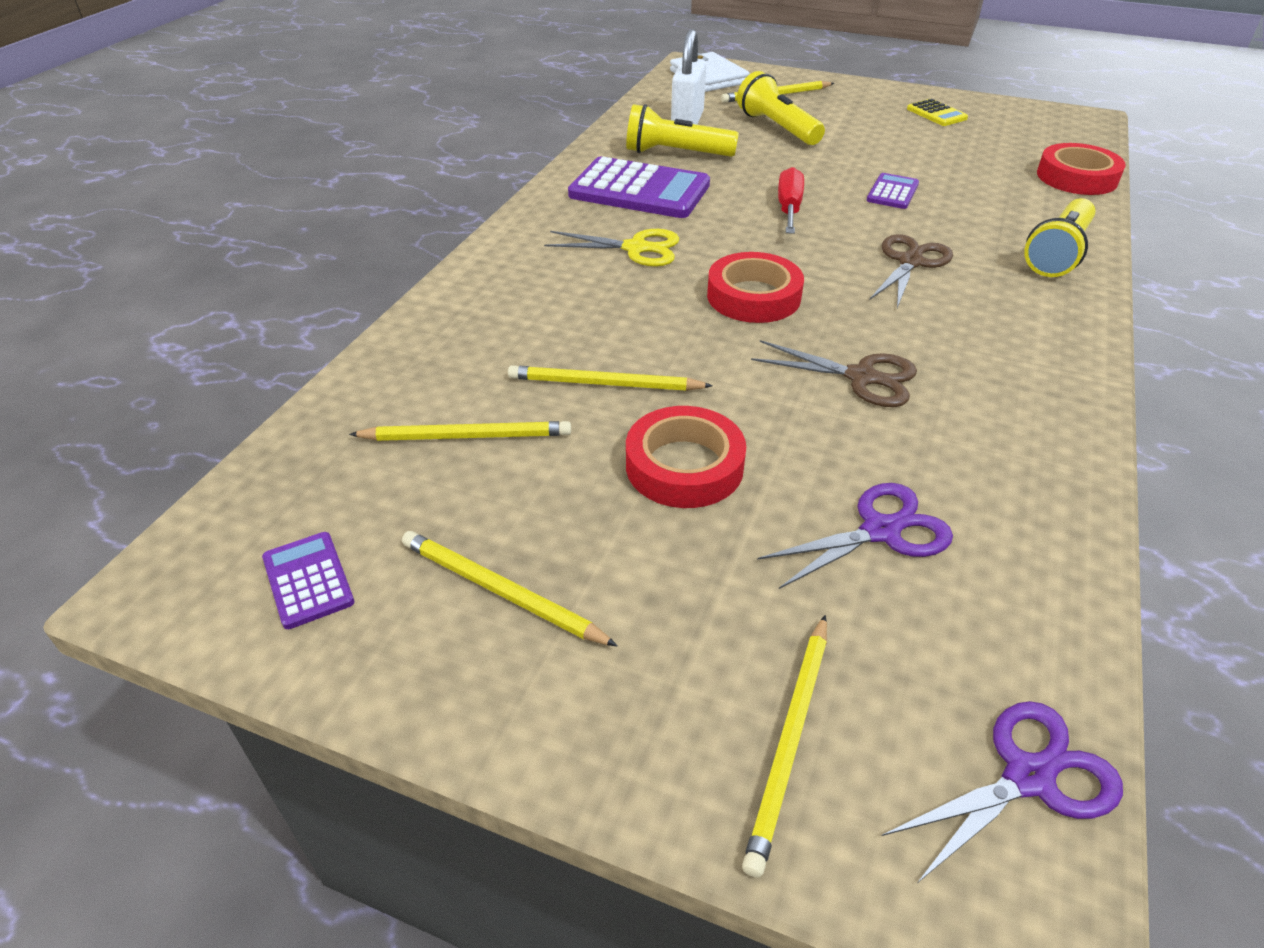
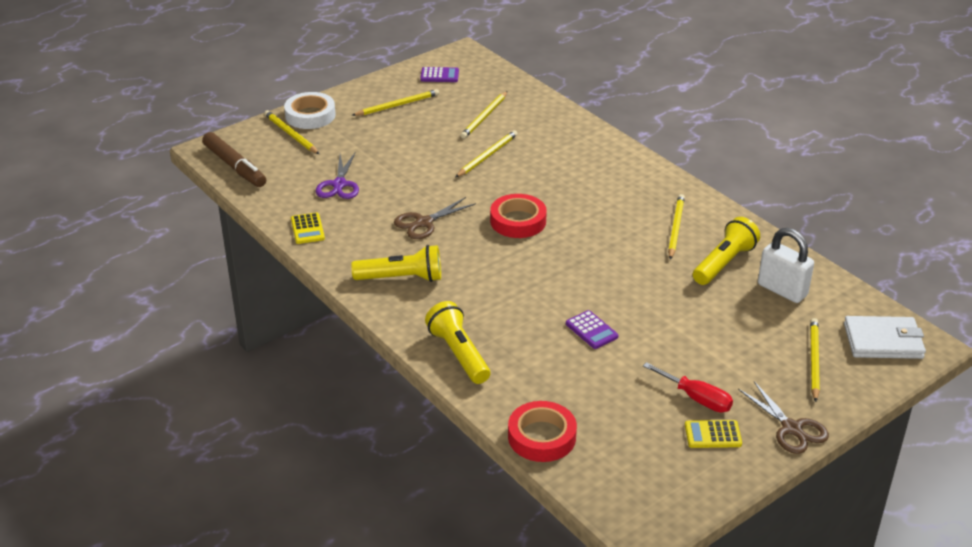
camera: 120 degrees right, 5 degrees down
(636, 248) = (601, 203): yellow scissors -> none
(639, 190) = (675, 228): purple calculator -> yellow pencil
(670, 753) = (310, 115): none -> white tape
(684, 466) = (417, 157): red tape -> none
(777, 128) = (740, 329): yellow flashlight -> yellow flashlight (401, 278)
(789, 208) = (604, 276): red screwdriver -> red screwdriver (696, 398)
(910, 262) = (502, 290): brown scissors -> brown scissors (792, 428)
(1029, 777) = (235, 166): purple scissors -> brown marker
(1047, 503) = (307, 229): none -> yellow calculator

